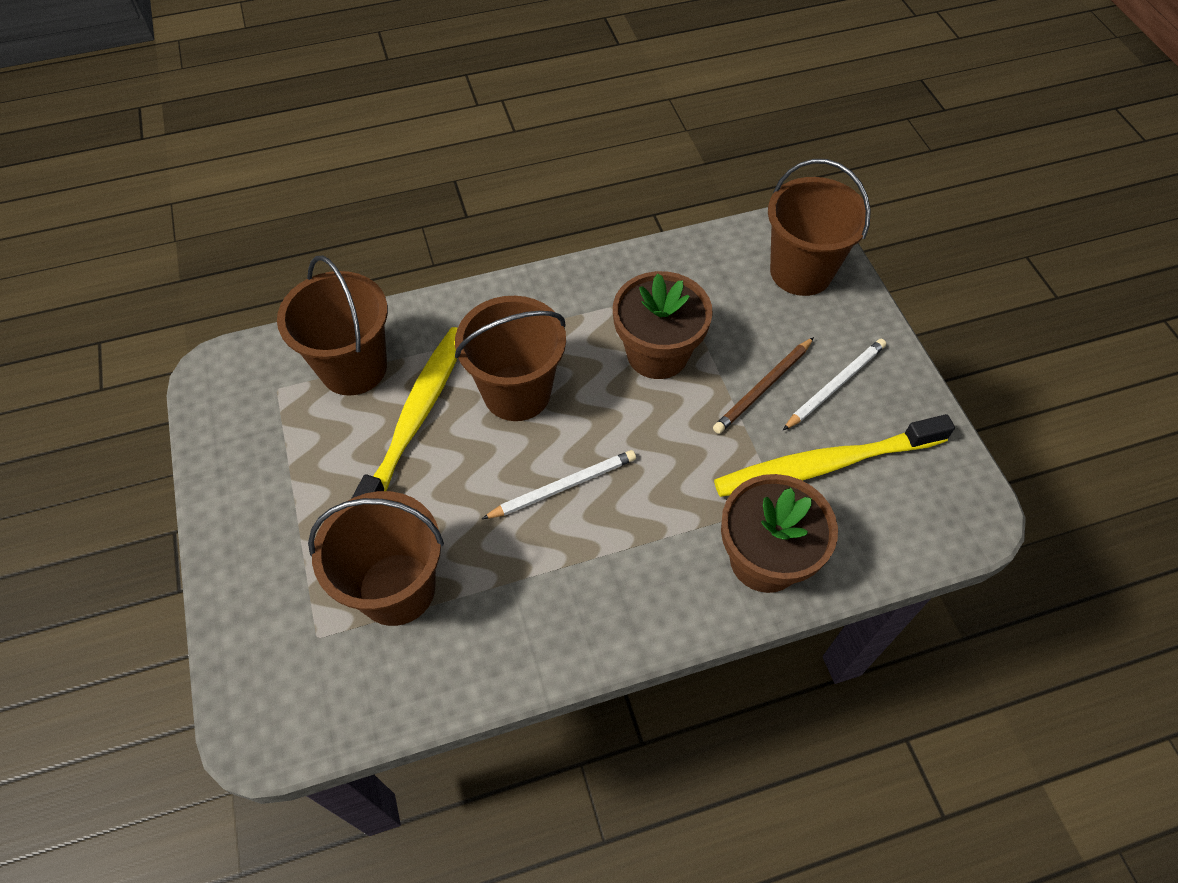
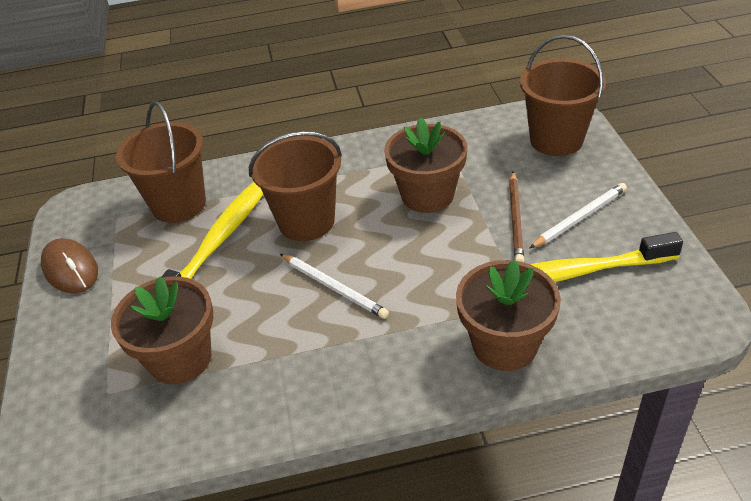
camera: 10 degrees right, 15 degrees down
(234, 466) = (70, 269): none -> brown mouse
(397, 589) = (180, 358): brown bucket -> brown flower pot
(563, 486) = (334, 287): white pencil -> white pencil turned 60 degrees clockwise
(763, 388) = (516, 219): brown pencil -> brown pencil turned 45 degrees counterclockwise

